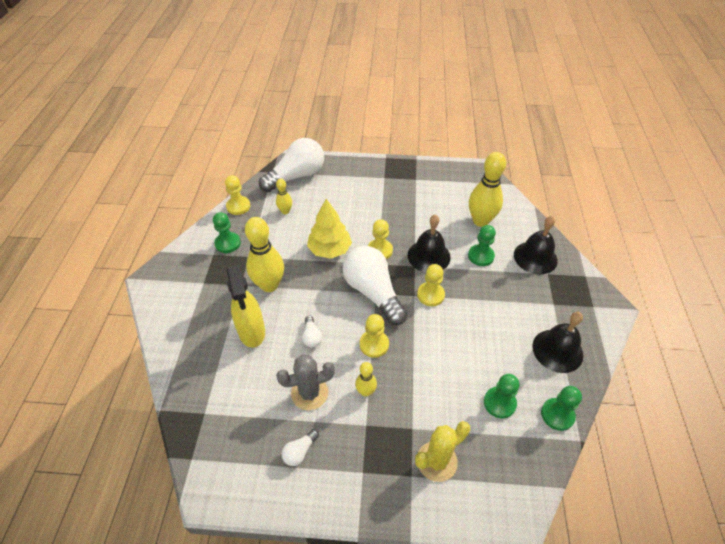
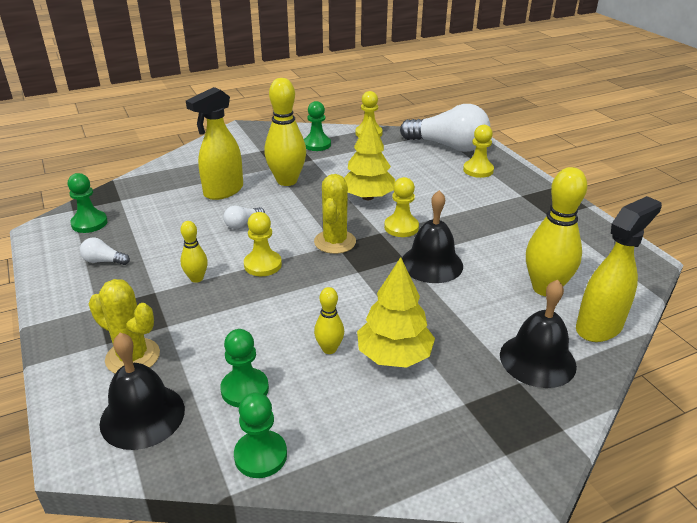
camera: 60 degrees right, 15 degrees down
(285, 211) = (391, 157): yellow bowling pin -> yellow bowling pin (329, 349)
(309, 393) = (173, 245): grey cactus -> none
(373, 292) = (335, 242): white light bulb -> yellow cactus
(430, 295) = (370, 283): yellow pawn -> yellow pawn (478, 170)
(480, 256) = (479, 306): green pawn -> green pawn (89, 223)
(504, 315) = (394, 356): none -> yellow tree
(522, 219) = (599, 327): none -> yellow spray bottle
(557, 350) = (377, 428): black bell -> black bell (142, 416)

